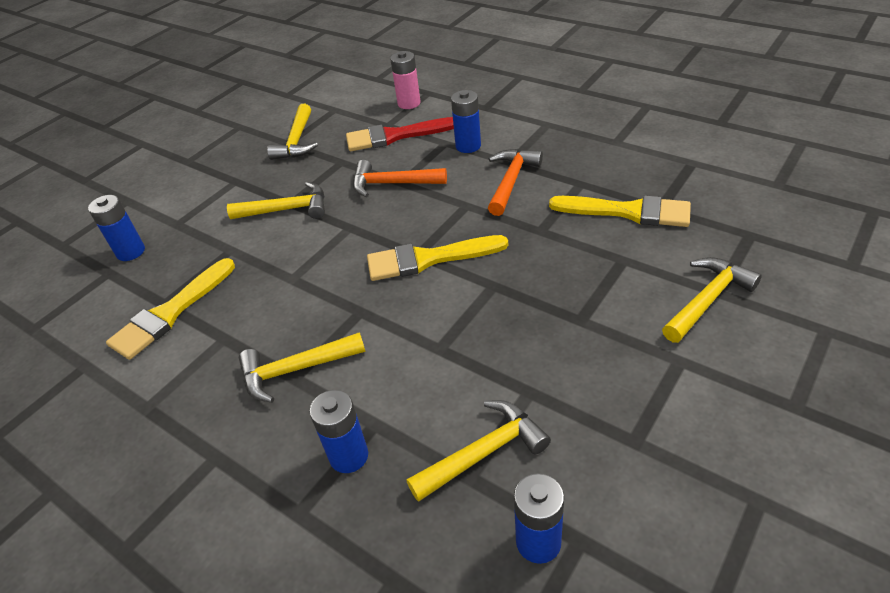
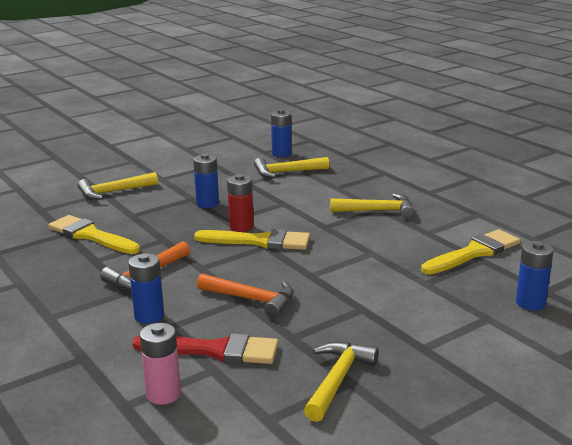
camera: 165 degrees left, 20 degrees down
(287, 209) = (366, 302): yellow hammer -> none
(349, 456) = (354, 181): blue battery -> blue battery (207, 203)
(466, 278) = (241, 227): none -> red battery

